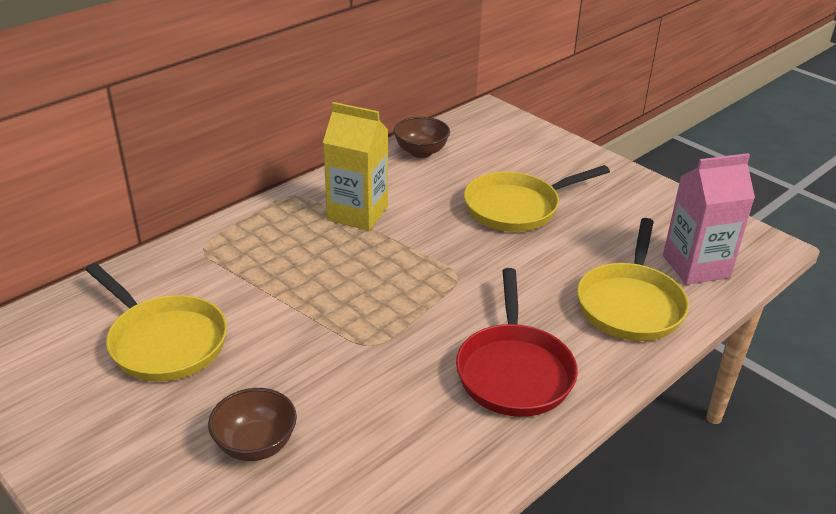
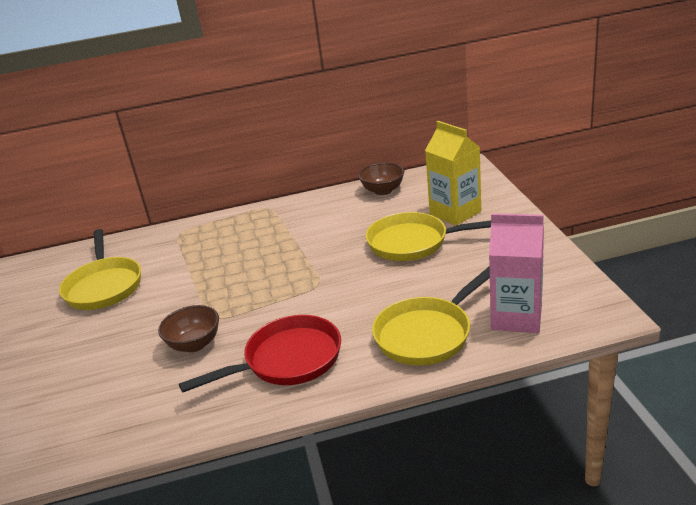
camera: 35 degrees right, 5 degrees down
(256, 445) = (89, 361): brown bowl -> brown bowl (194, 344)
(357, 213) = (295, 227): yellow carton -> yellow carton (455, 213)
(514, 371) = (287, 360): red pan -> red pan turned 150 degrees counterclockwise

